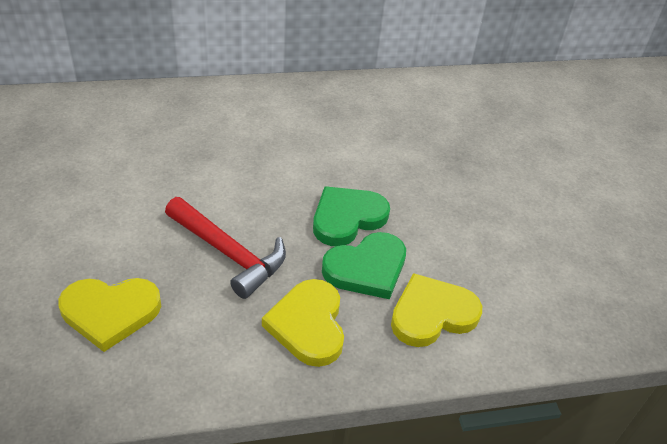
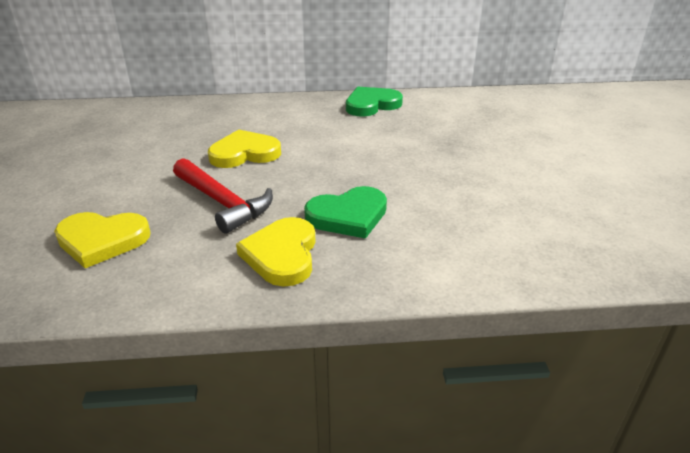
camera: 10 degrees right, 10 degrees down
(347, 218) = (338, 181): green heart -> green heart (371, 105)
(432, 314) = (405, 250): yellow heart -> yellow heart (244, 153)

